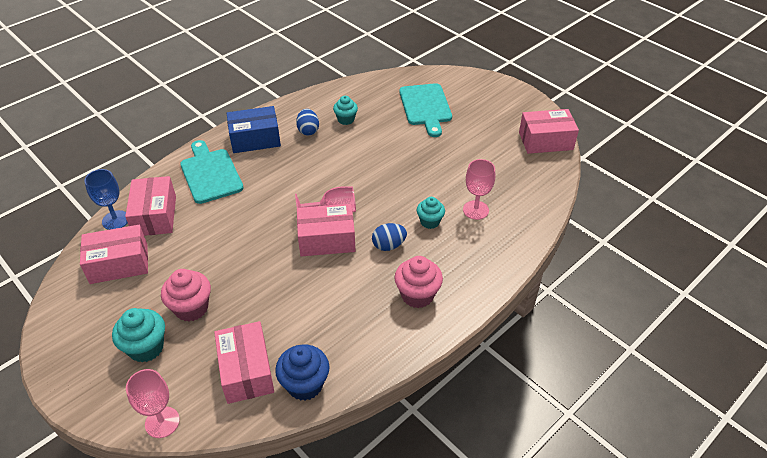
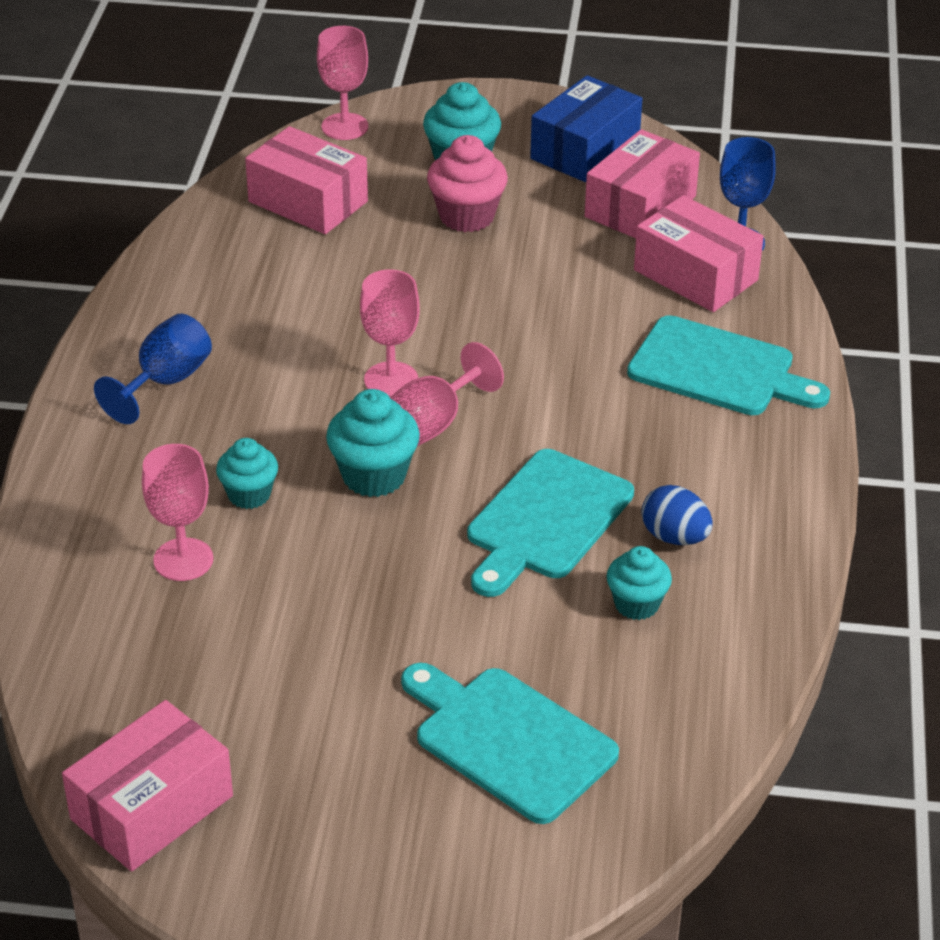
camera: 140 degrees right, 5 degrees down
(255, 139) = (743, 465): blue box -> blue box (585, 150)
(305, 384) = (218, 224): blue cupcake -> none
(327, 239) = (391, 380): pink box -> pink goblet
(339, 156) = (546, 520): none -> turquoise cutting board
(377, 203) = (374, 476): none -> turquoise cupcake
(389, 245) = (281, 423): blue egg -> none
(417, 295) = (165, 382): pink cupcake -> blue goblet

